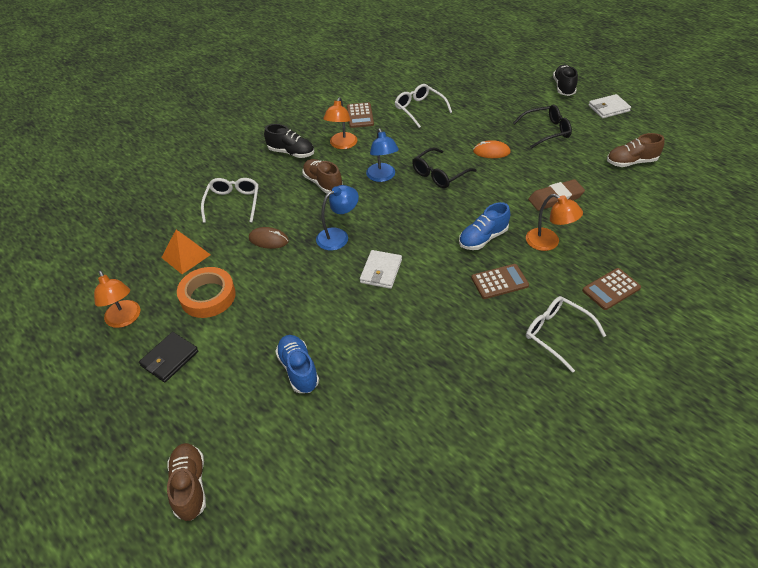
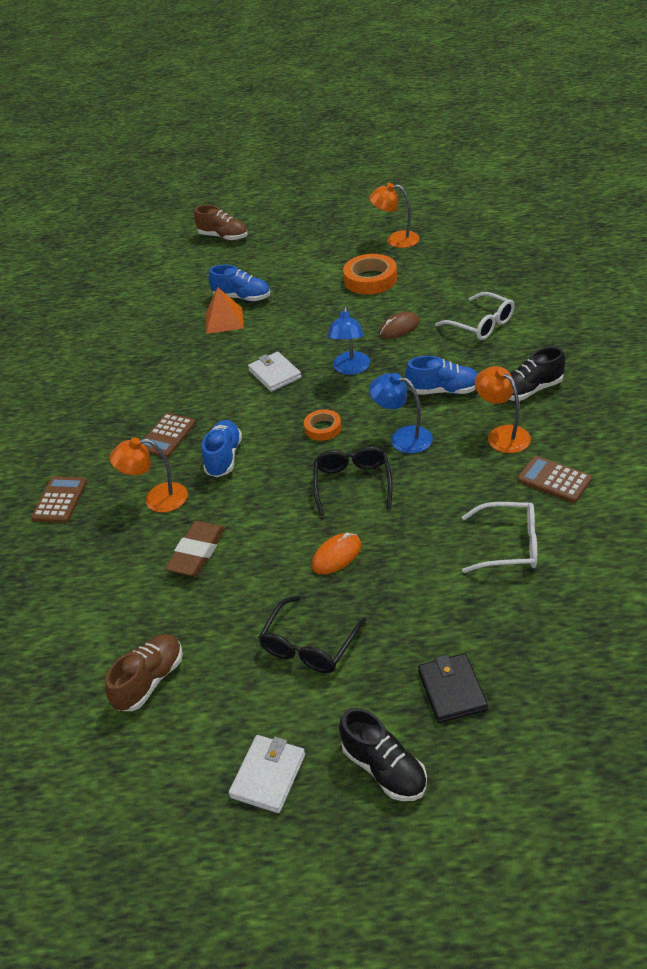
camera: 135 degrees right, 5 degrees down
(169, 359) = (330, 250): black wallet -> black wallet (452, 690)
(185, 256) = (435, 280): orange pyramid -> orange pyramid (224, 320)
(323, 183) = (443, 391): brown shoe -> blue shoe
(409, 212) = (323, 428): none -> orange tape
(557, 334) = (80, 434): white glasses -> none

